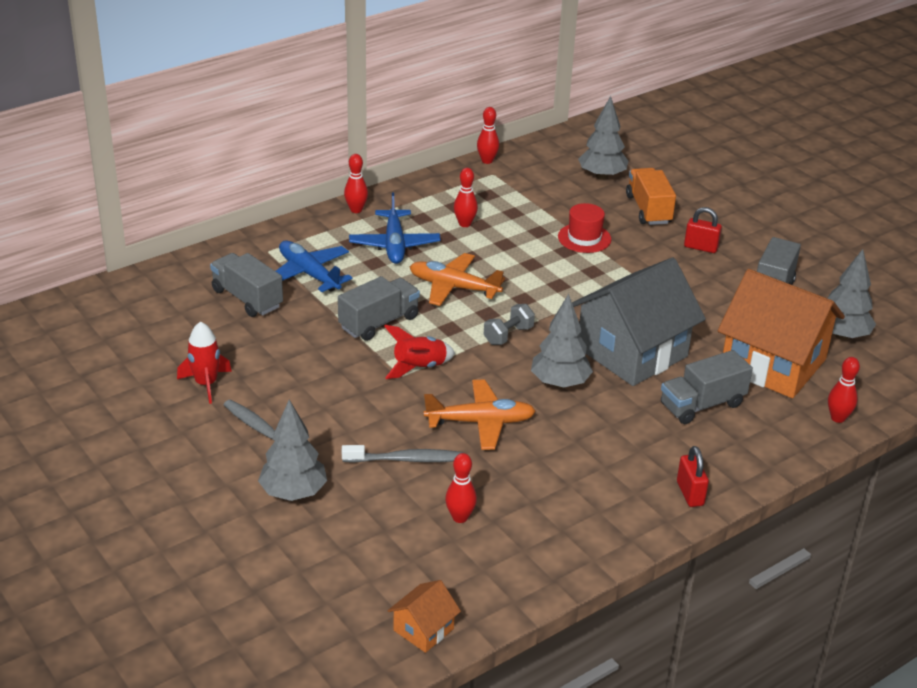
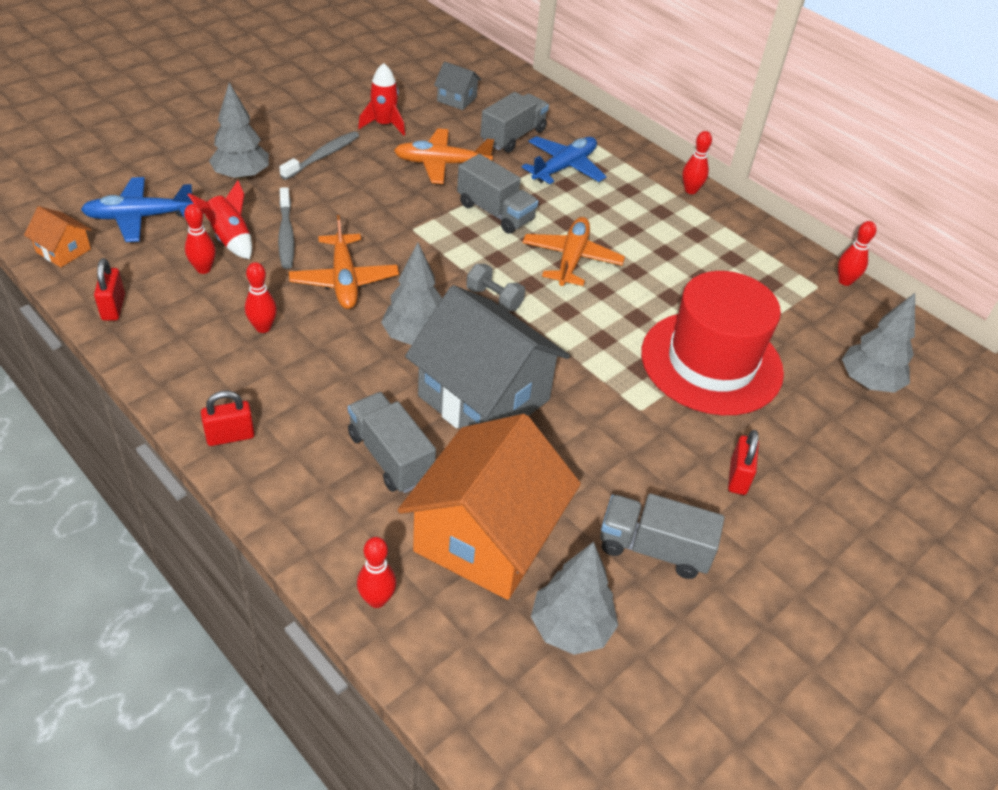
camera: 80 degrees right, 10 degrees up
(164, 329) = (457, 99): none -> grey house
(291, 349) = (441, 164): none -> orange plane
(394, 245) = (635, 217): blue plane -> blue plane (139, 217)
(419, 367) = (427, 239): red rocket -> red rocket (230, 239)
(464, 224) = (698, 265): red bowling pin -> red bowling pin (263, 327)
(521, 580) = (113, 307): none -> red padlock
(584, 238) = (711, 362): red hat -> red hat, size x2.13
(648, 210) = (808, 426): orange truck -> none

